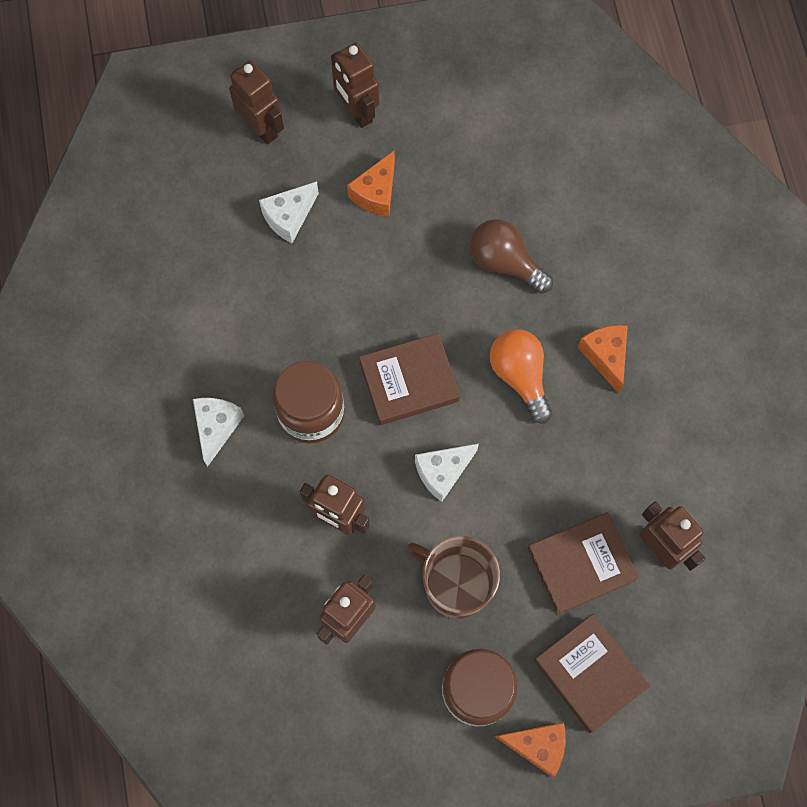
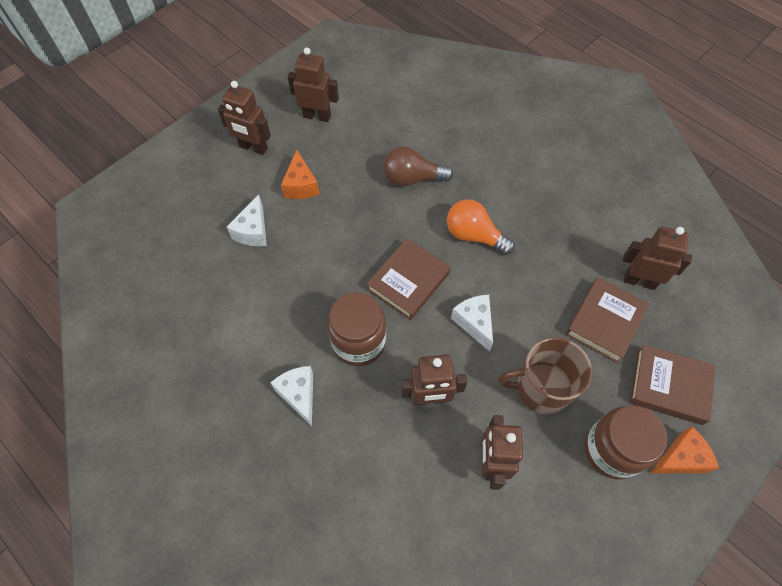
camera: 35 degrees left, 10 degrees down
(261, 128) = (196, 190): brown robot -> brown robot (317, 116)
(443, 472) = (474, 323): white cheese -> white cheese turned 135 degrees clockwise
(605, 356) = (514, 194): orange cheese -> none

